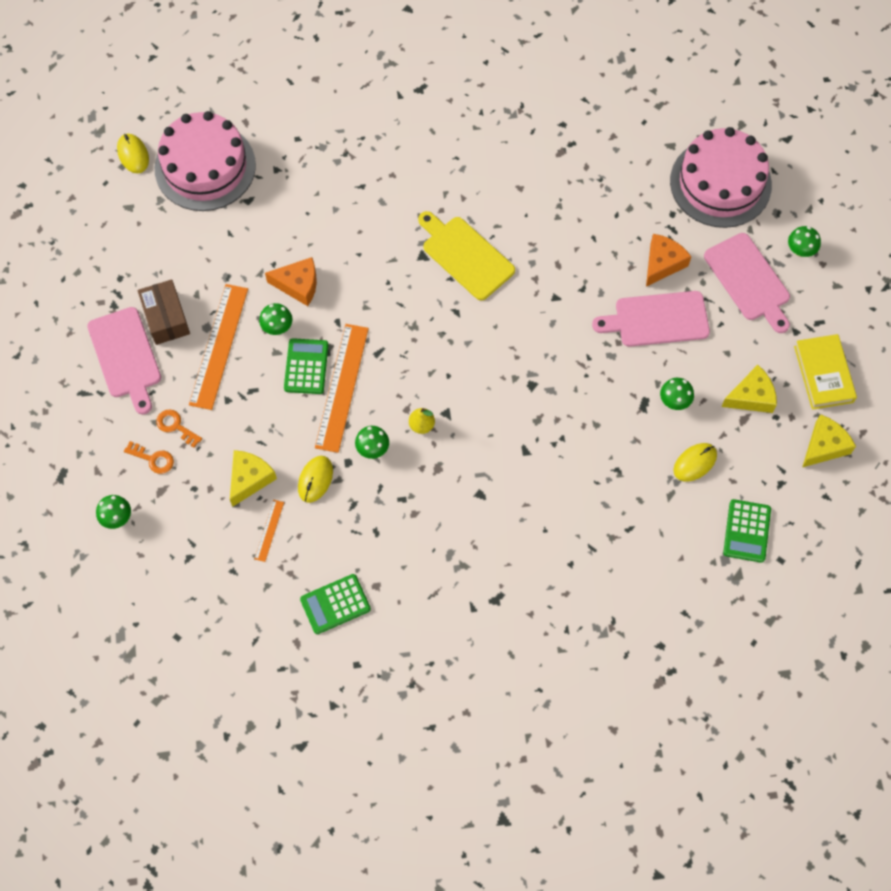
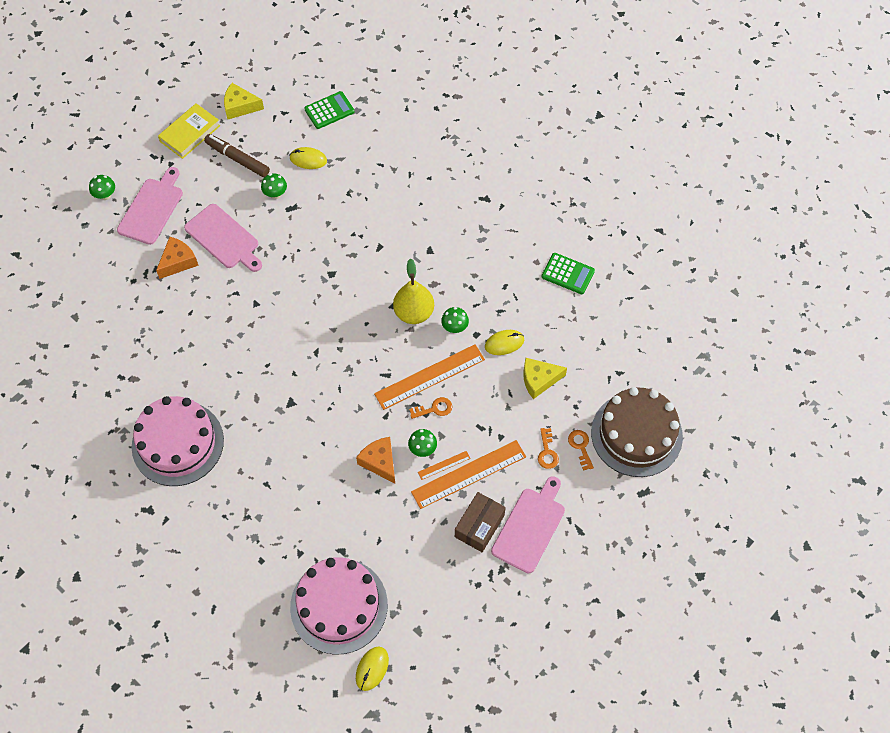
camera: 130 degrees left, 5 degrees down
(117, 518) = (636, 434): green mushroom -> brown cake
(269, 530) = (560, 343): orange ruler -> orange ruler (444, 465)
(306, 366) = (434, 409): green calculator -> orange key
(421, 425) = (414, 313): yellow pear -> yellow pear, size x1.94
(465, 256) = (268, 377): yellow cutting board -> none
(662, 263) = (178, 262): orange cheese -> orange cheese turned 135 degrees clockwise
(720, 183) = (85, 269): pink cake -> pink cake (178, 443)
(751, 396) = (237, 159): yellow cheese -> brown marker

